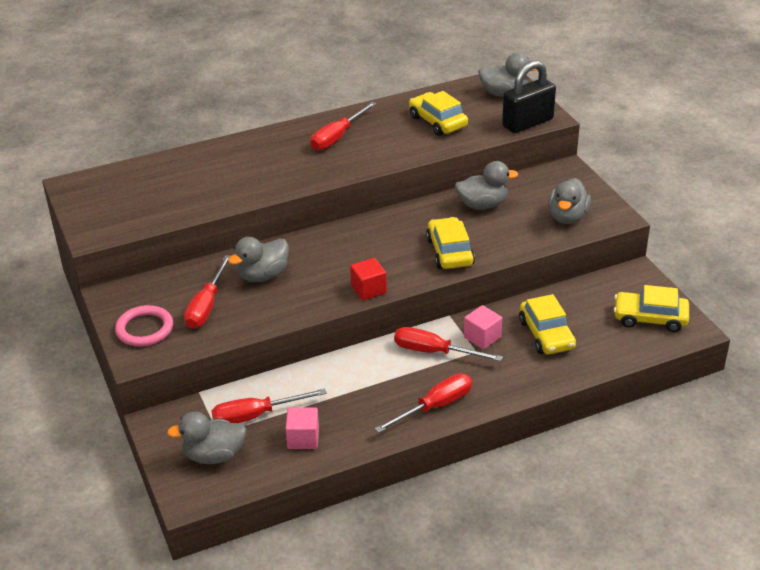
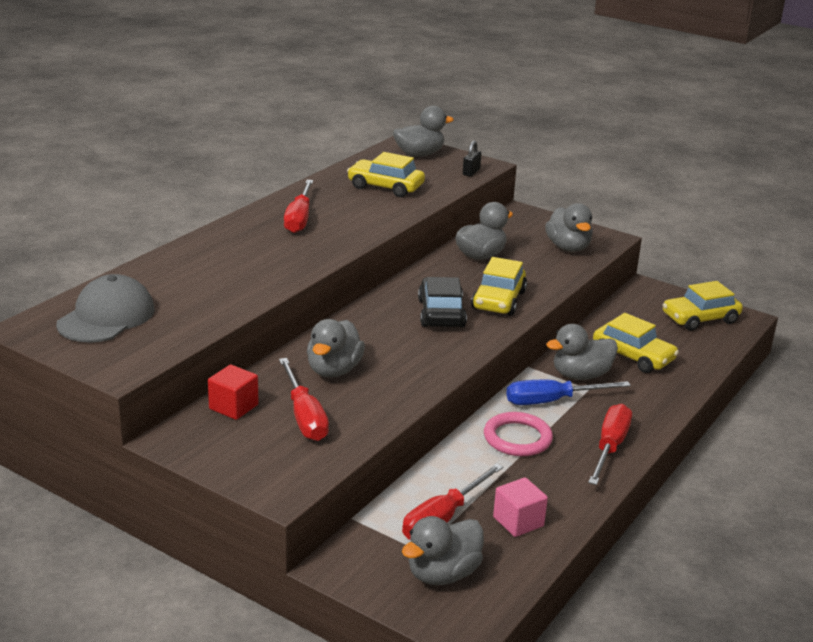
camera: 35 degrees left, 10 degrees down
(124, 190) = (106, 317): none -> grey cap
(144, 329) = (256, 460): pink ring -> pink ring (517, 438)
(368, 289) = (461, 352): red cube -> red cube (233, 407)
(391, 250) = (441, 313): none -> black car
(434, 352) = (552, 401): red screwdriver -> blue screwdriver
(449, 252) = (498, 300): yellow car -> yellow car turned 120 degrees counterclockwise
(482, 337) = (580, 375): pink cube -> grey duck
(527, 123) = (471, 172): black padlock -> black padlock, size x0.44

